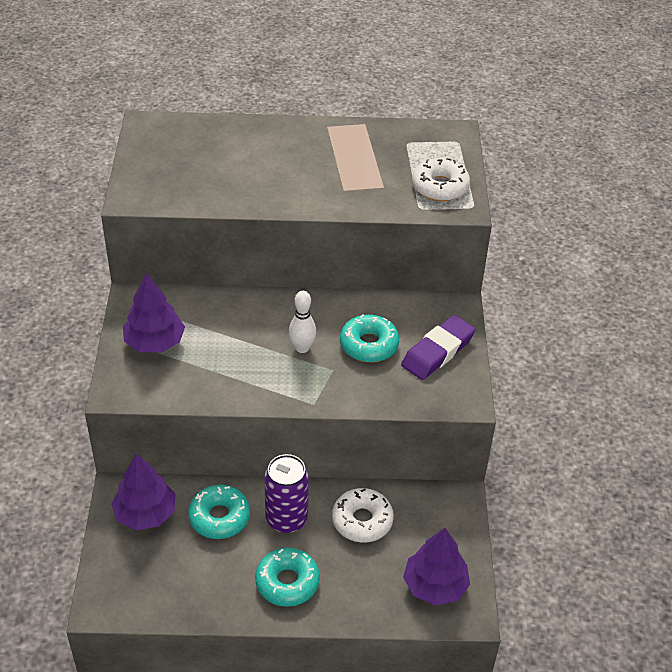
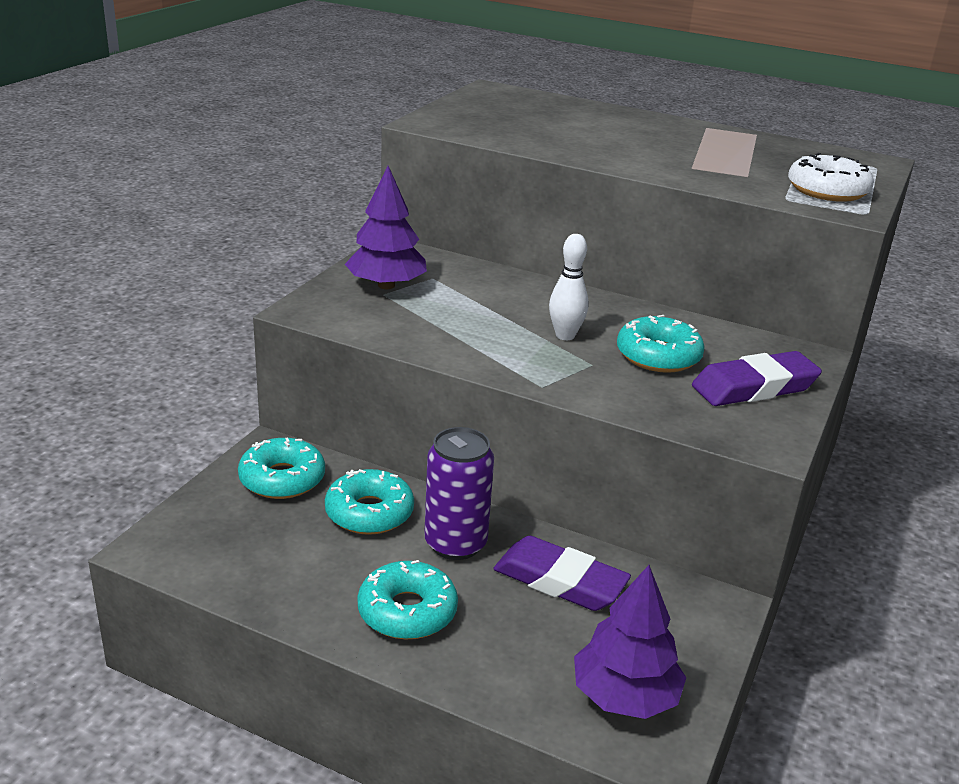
camera: 25 degrees right, 15 degrees down
(145, 513) = (282, 479): purple tree -> turquoise donut
(362, 520) = (560, 581): white donut -> purple eraser

